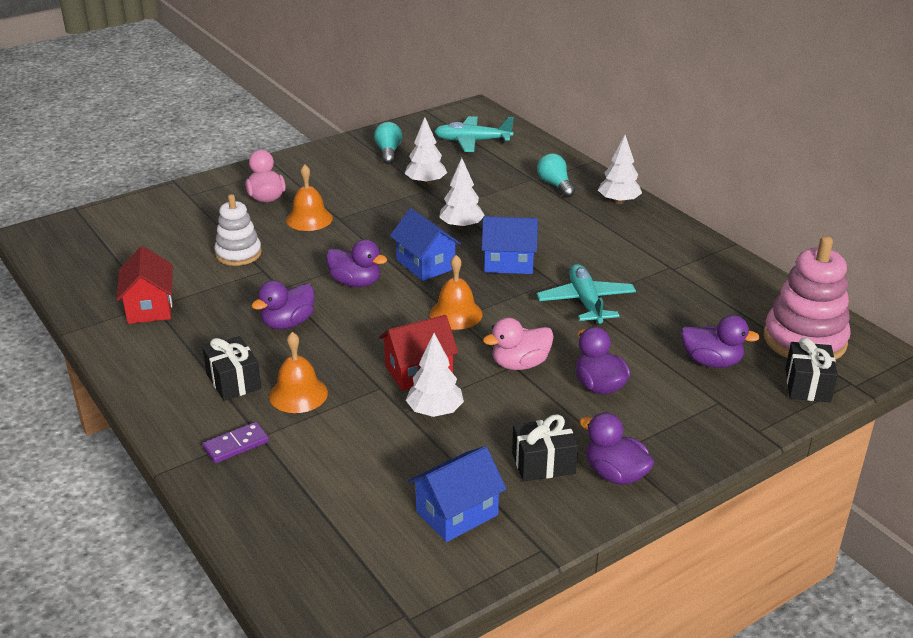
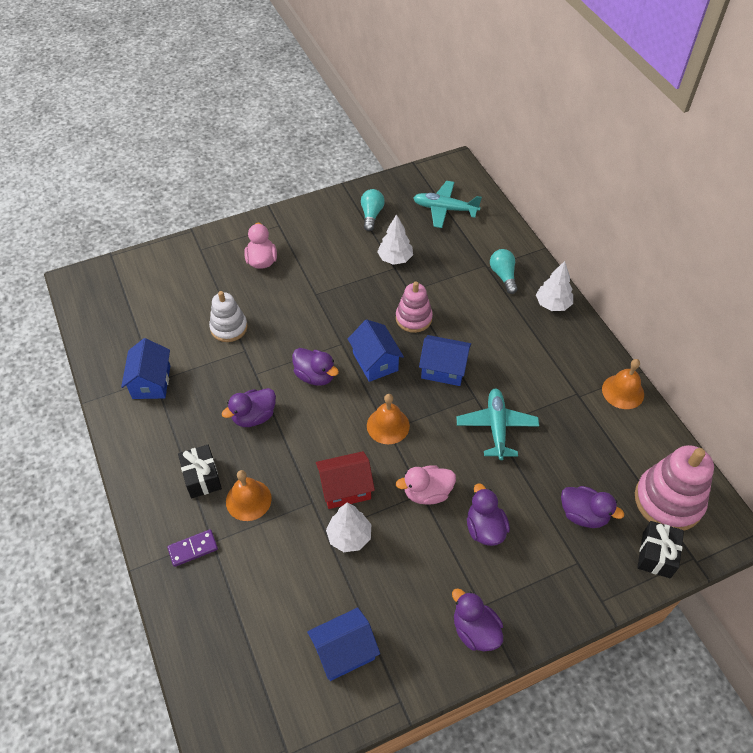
camera: 10 degrees right, 20 degrees up
(150, 307) = (151, 382): red house -> blue house
(309, 219) = (292, 292): orange bell -> orange bell (623, 391)
(461, 226) = (413, 318): white tree -> pink stacking toy
(543, 463) = (421, 608): black gift -> none

